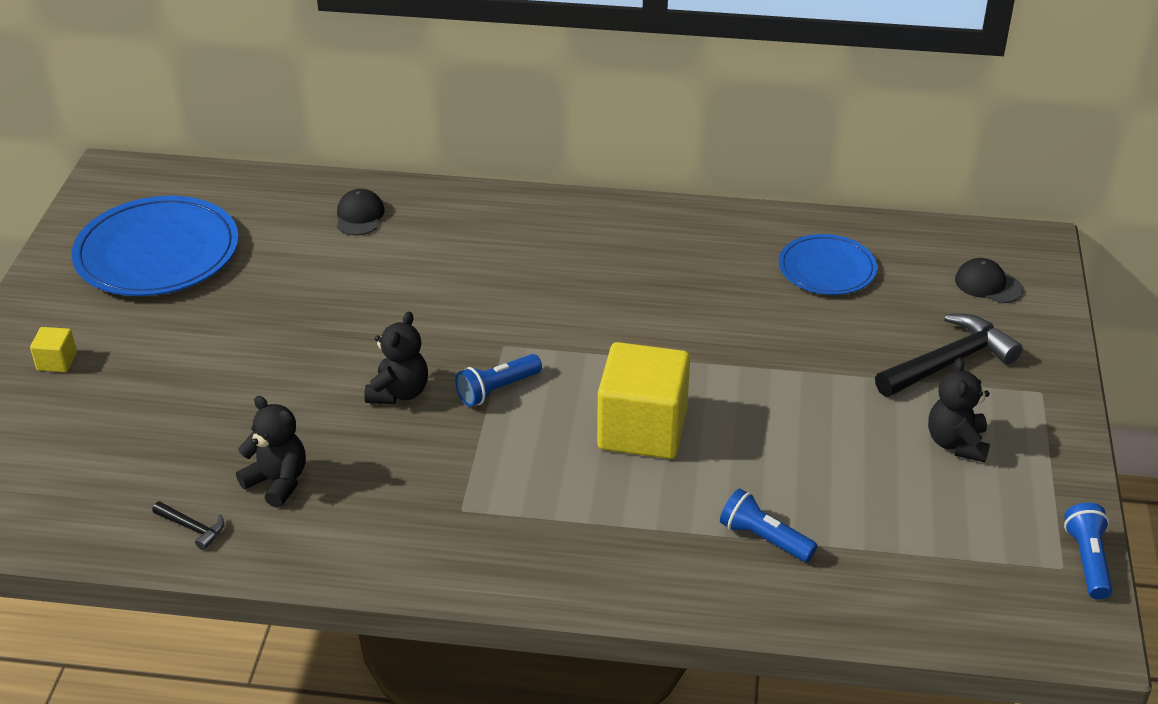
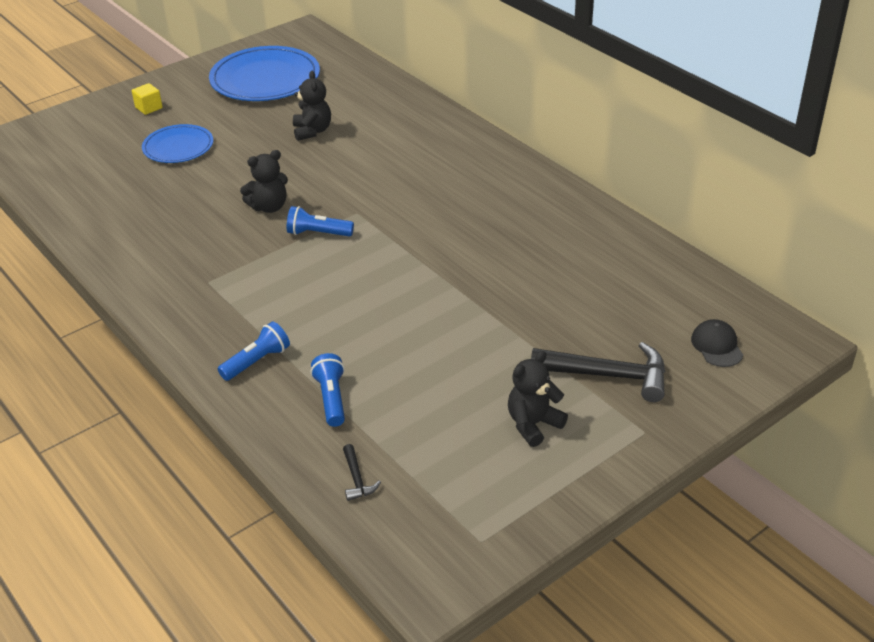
camera: 45 degrees right, 0 degrees up
(192, 528) = (87, 215): black hammer -> black hammer (357, 479)
(277, 482) = (151, 217): black teddy bear -> black teddy bear (312, 131)
(359, 216) = (387, 108): black cap -> none
(642, 429) = (359, 299): yellow cube -> none
(827, 269) = (616, 275): blue plate -> blue plate (178, 147)
(1087, 561) = (505, 549): blue flashlight -> blue flashlight (257, 361)

